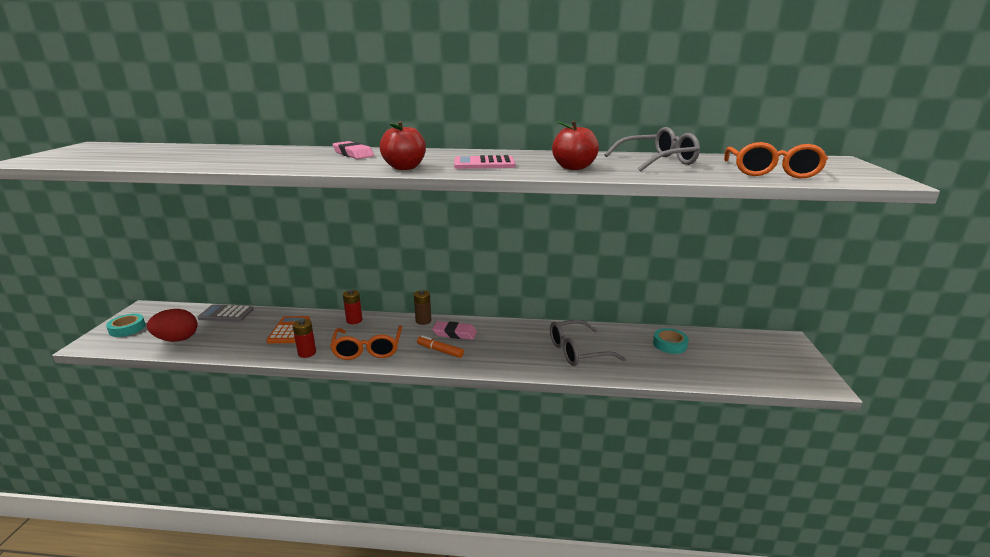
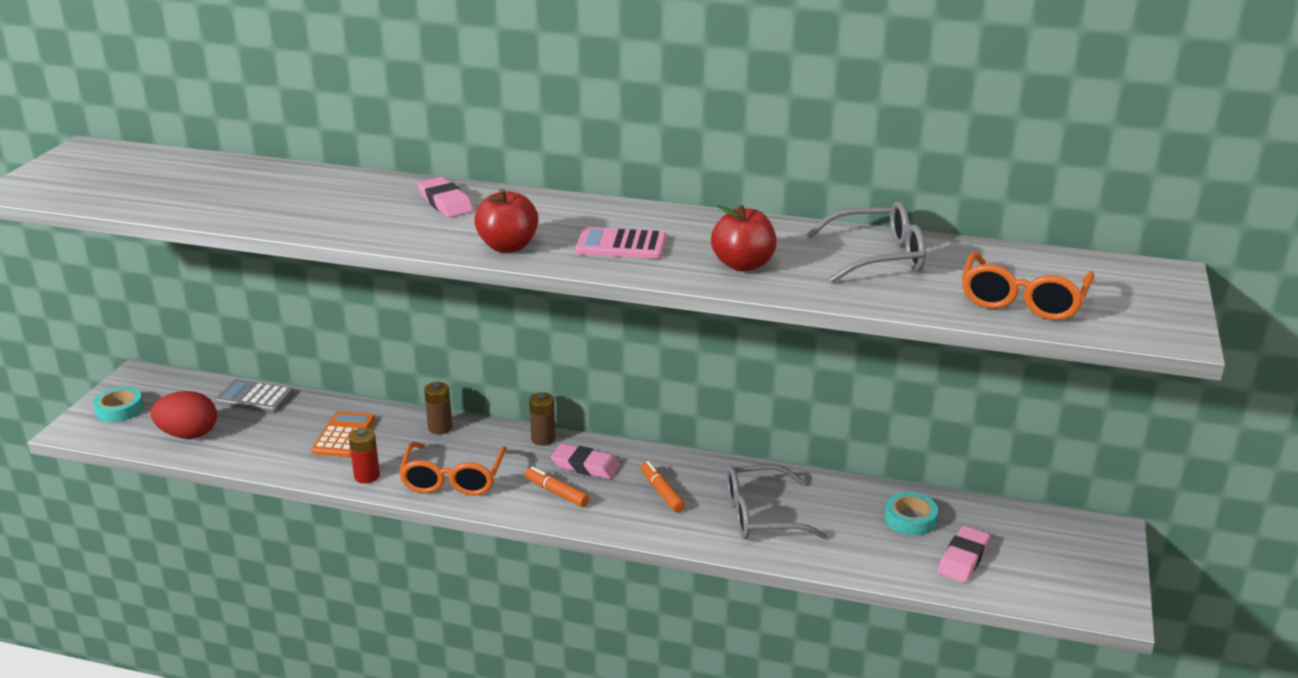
camera: 10 degrees right, 5 degrees up
(354, 320) = (440, 428): red battery -> brown battery
(509, 344) = (662, 492): none -> orange marker
(714, 364) = (963, 558): none -> pink eraser

